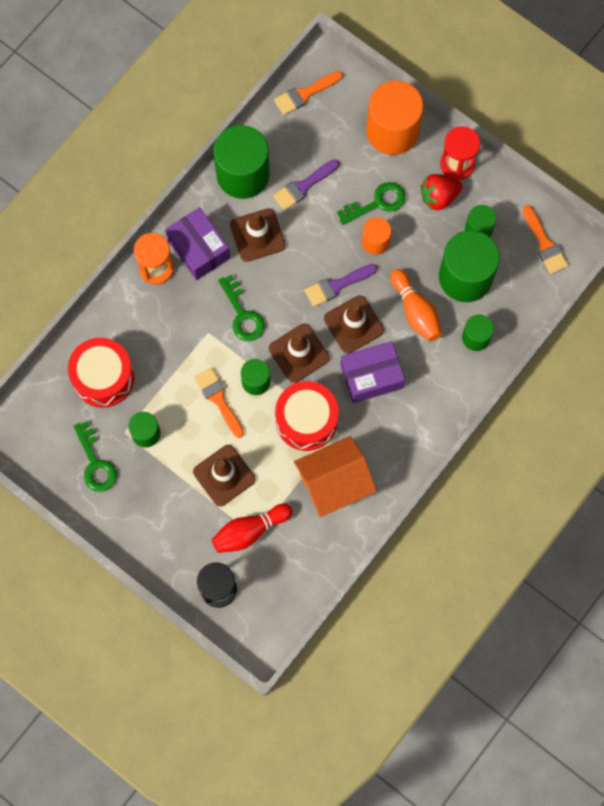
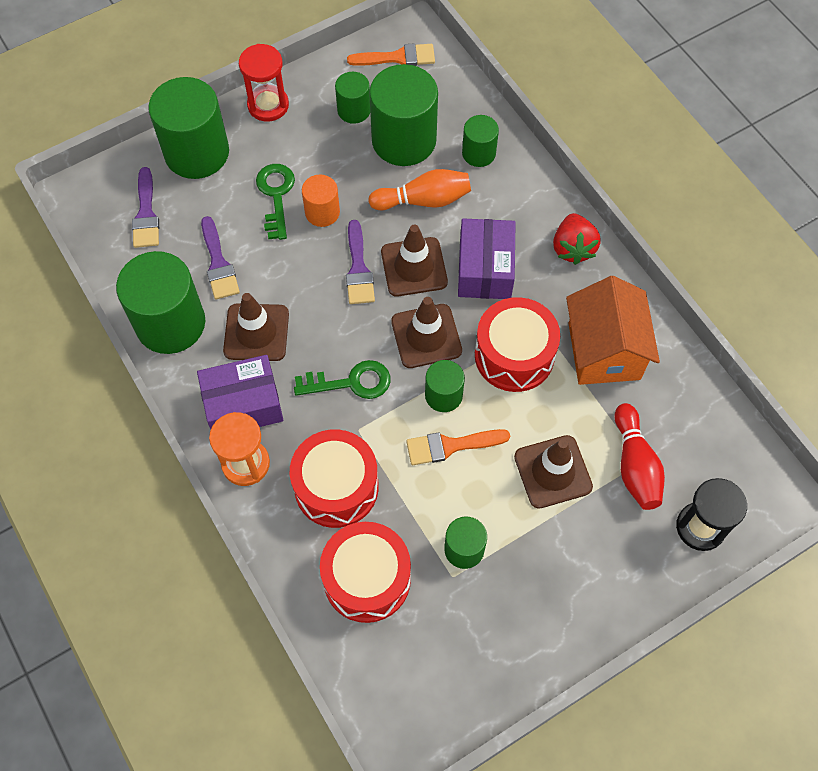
camera: 70 degrees left, 10 degrees down
(95, 463) = (482, 628): green key -> none
(160, 334) = (336, 487): none -> red drum
(305, 94) = (103, 224): orange brush -> none
(325, 119) = (146, 214): none -> purple brush
(392, 131) = (197, 153): orange cylinder -> green cylinder
(439, 197) = (298, 134): red strawberry -> red strawberry (573, 248)

